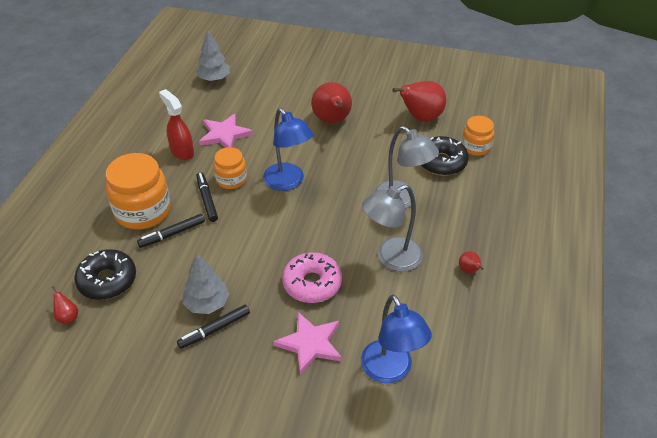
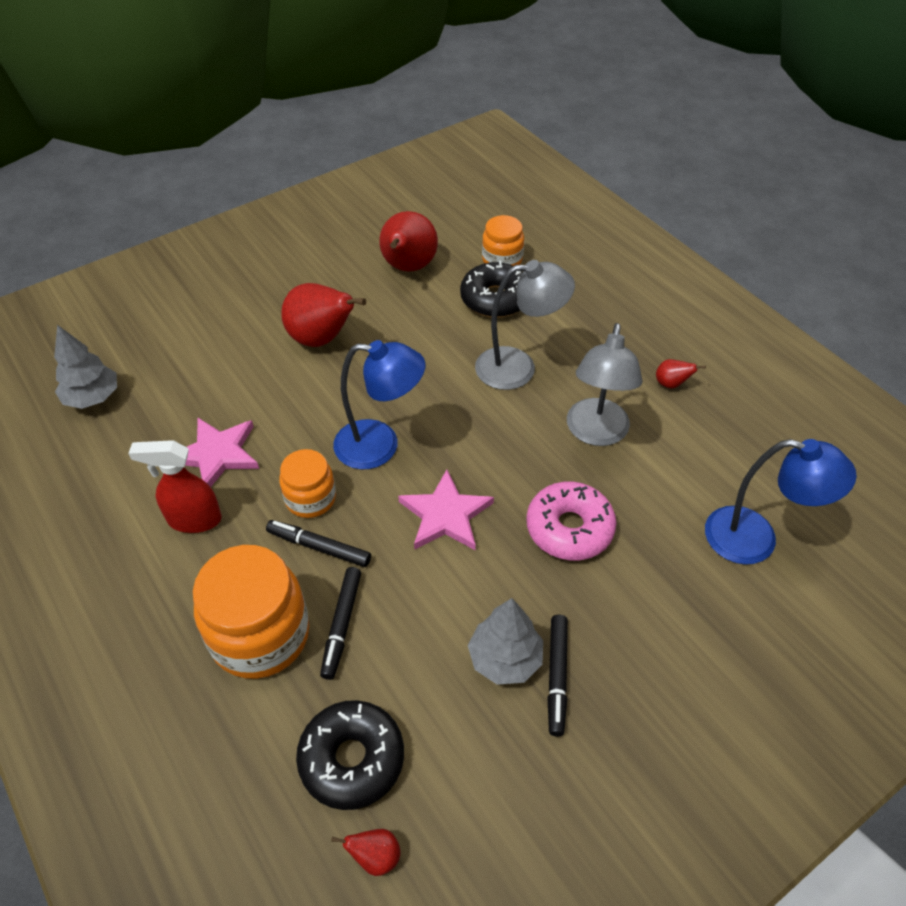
camera: 50 degrees left, 5 degrees up
(310, 344) = (660, 589): pink star -> pink star (445, 515)

